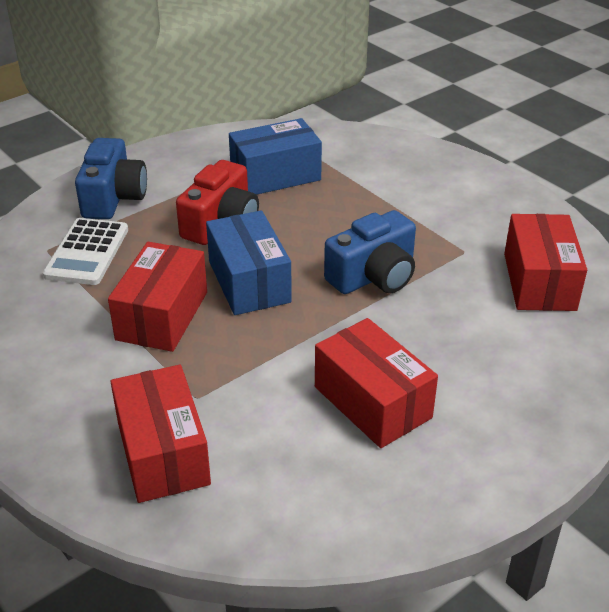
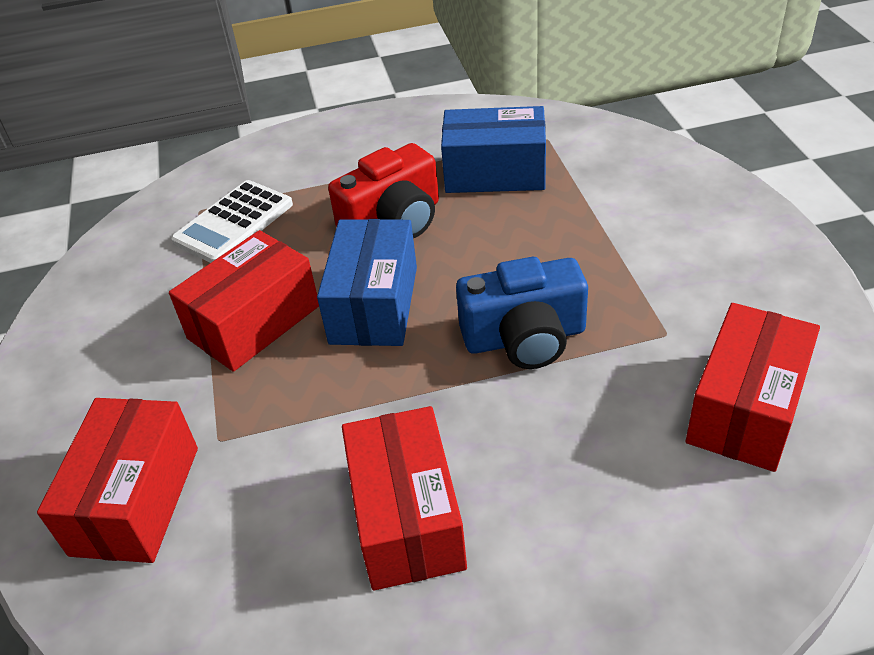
camera: 30 degrees right, 5 degrees up
(113, 197) = (304, 163): blue camera -> none

